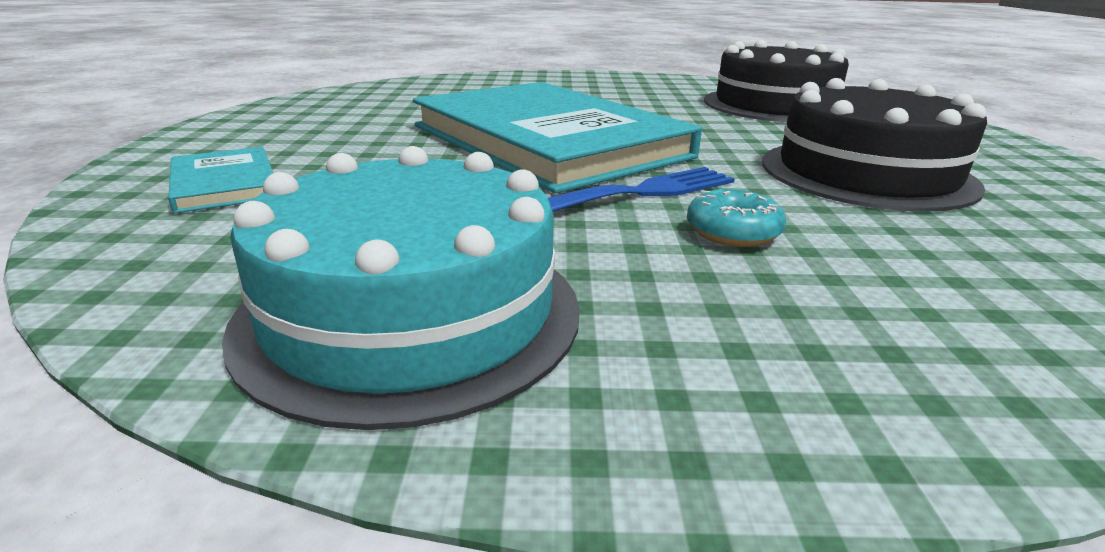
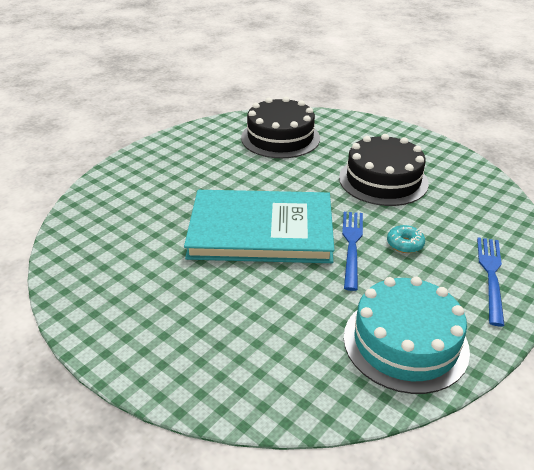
camera: 50 degrees left, 10 degrees up
(224, 184) = (220, 356): turquoise book -> none
(850, 361) = (491, 275): none -> blue fork

